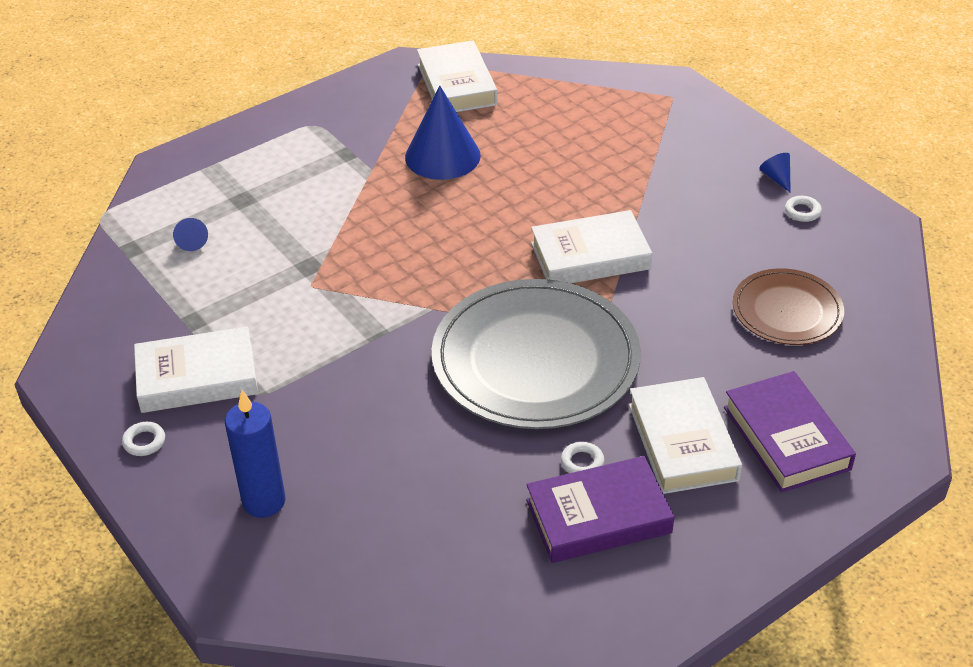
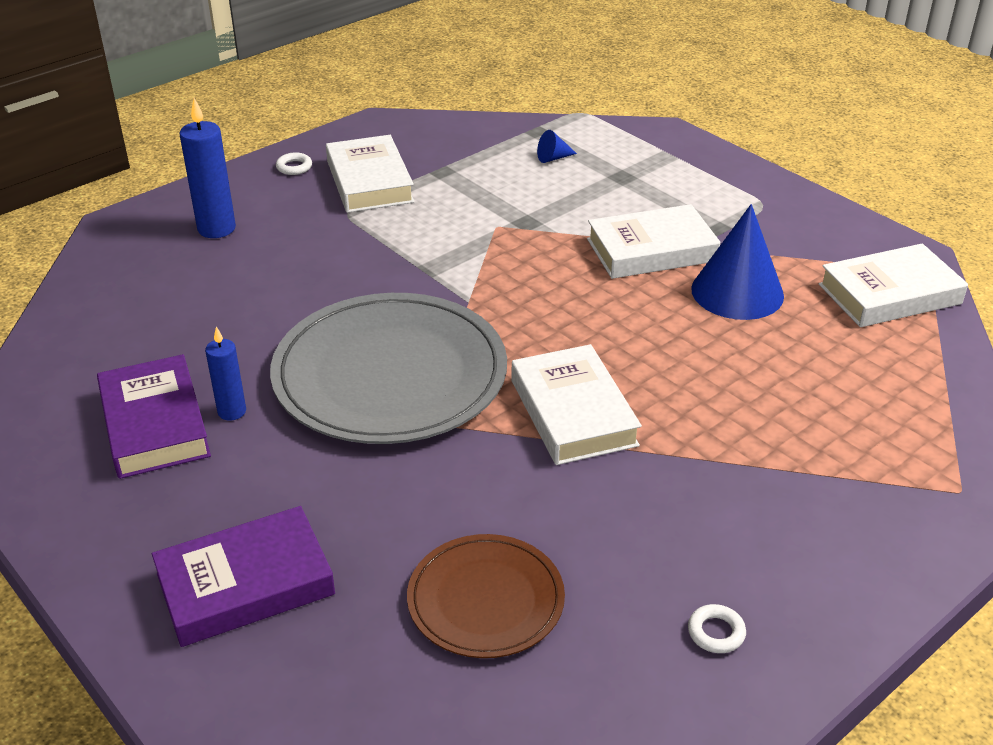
camera: 85 degrees right, 5 degrees down
(582, 462) = (232, 411): white ring -> blue candle
(682, 442) = (251, 489): white book -> white book (651, 250)
(776, 178) = (793, 605): blue cone -> none

